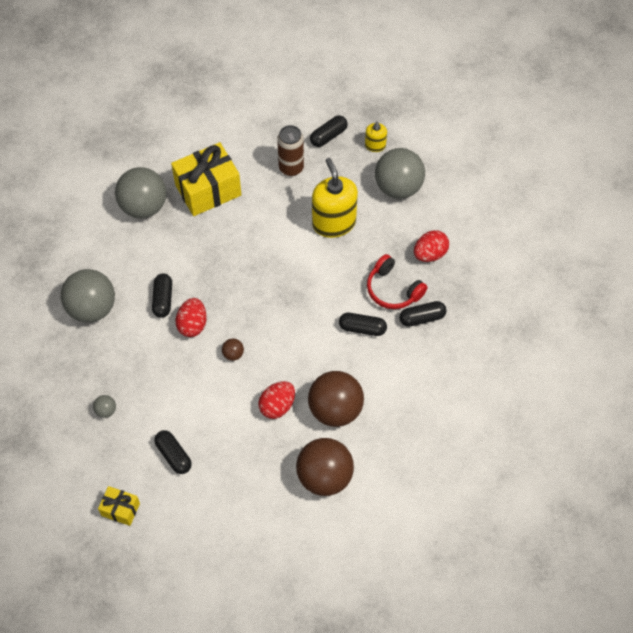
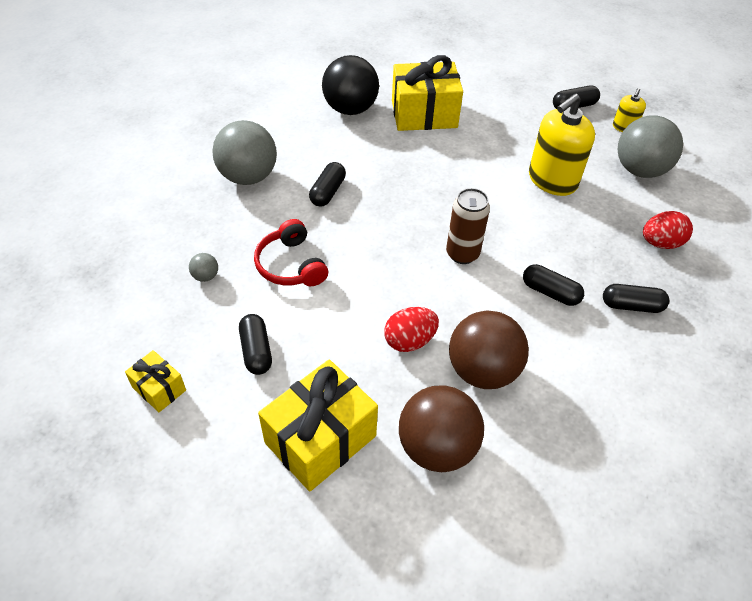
camera: 20 degrees right, 10 degrees down
(144, 206) = (350, 109): grey ball -> black ball
(192, 324) = (348, 225): red egg -> none
(233, 354) = (381, 268): brown ball -> none
(247, 501) = (320, 439): none -> yellow gift
(291, 168) = (522, 120): brown can -> brown can (462, 254)
(334, 223) = (552, 180): yellow soap dispenser -> yellow soap dispenser turned 135 degrees counterclockwise
(393, 289) = (602, 264): red headphones -> red headphones (290, 265)

